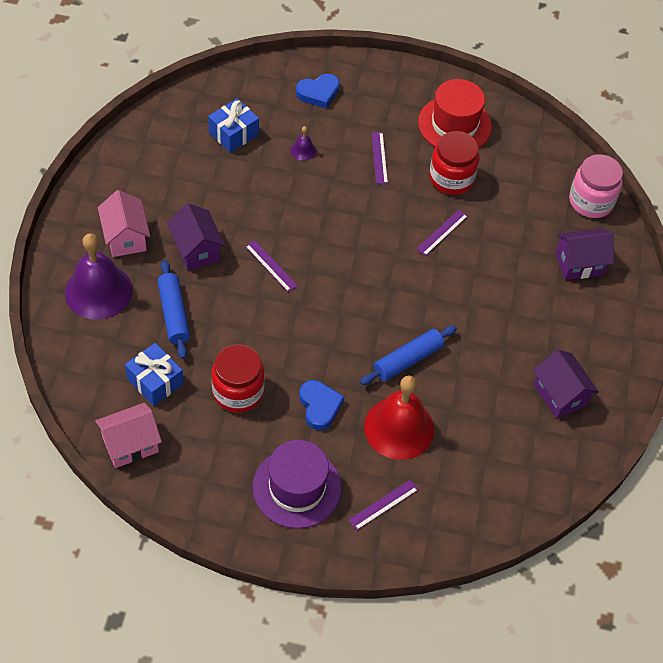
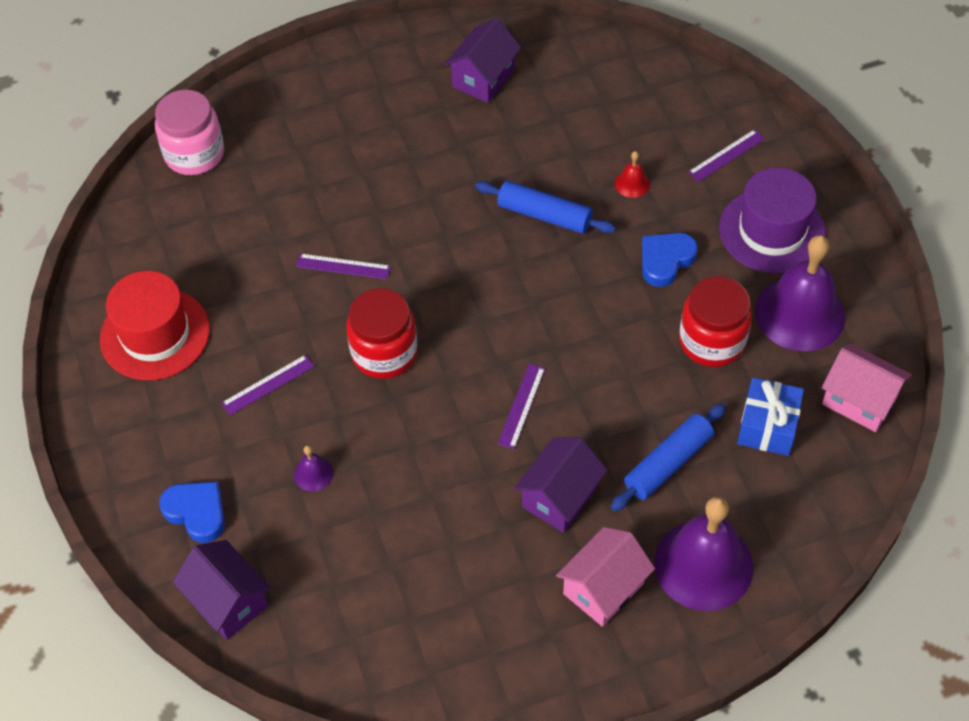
camera: 115 degrees left, 0 degrees up
(219, 457) = (800, 313): none -> purple bell
(233, 134) = (340, 571): blue gift -> none
(383, 505) = (726, 155): purple ruler -> purple ruler turned 60 degrees counterclockwise
(399, 428) = (632, 183): red bell -> red bell, size x0.41
(451, 178) = (251, 296): red jar -> red jar (384, 353)
(579, 264) = (296, 129): purple house -> purple house (228, 601)

